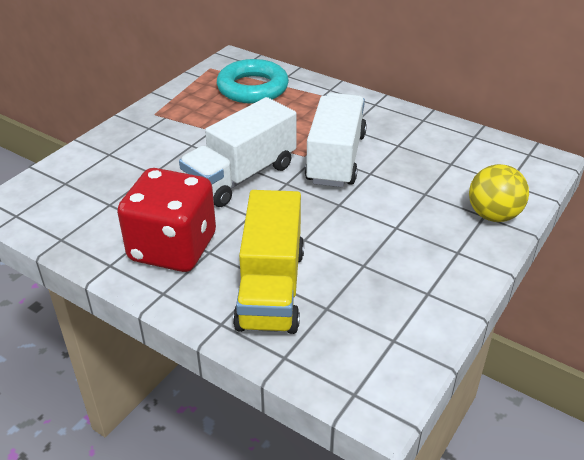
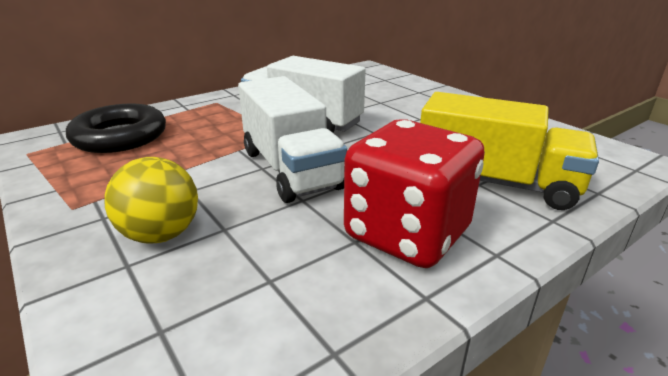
camera: 70 degrees left, 10 degrees down
(252, 88) = (120, 136): turquoise ring -> black ring
(493, 215) = (420, 89): yellow ball -> yellow ball (161, 234)

